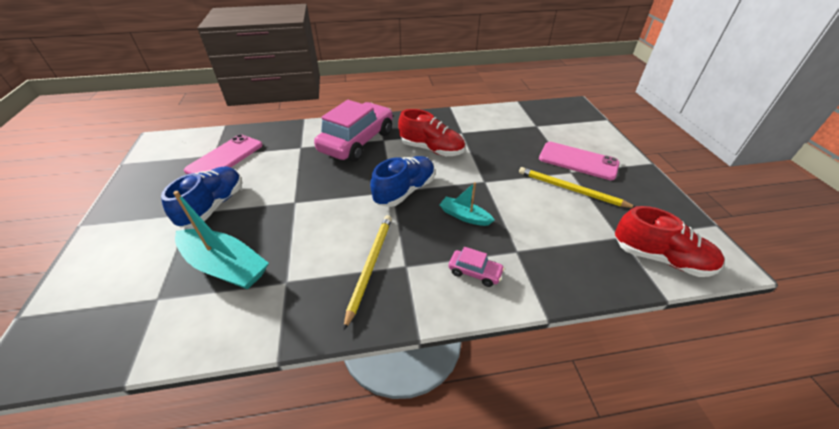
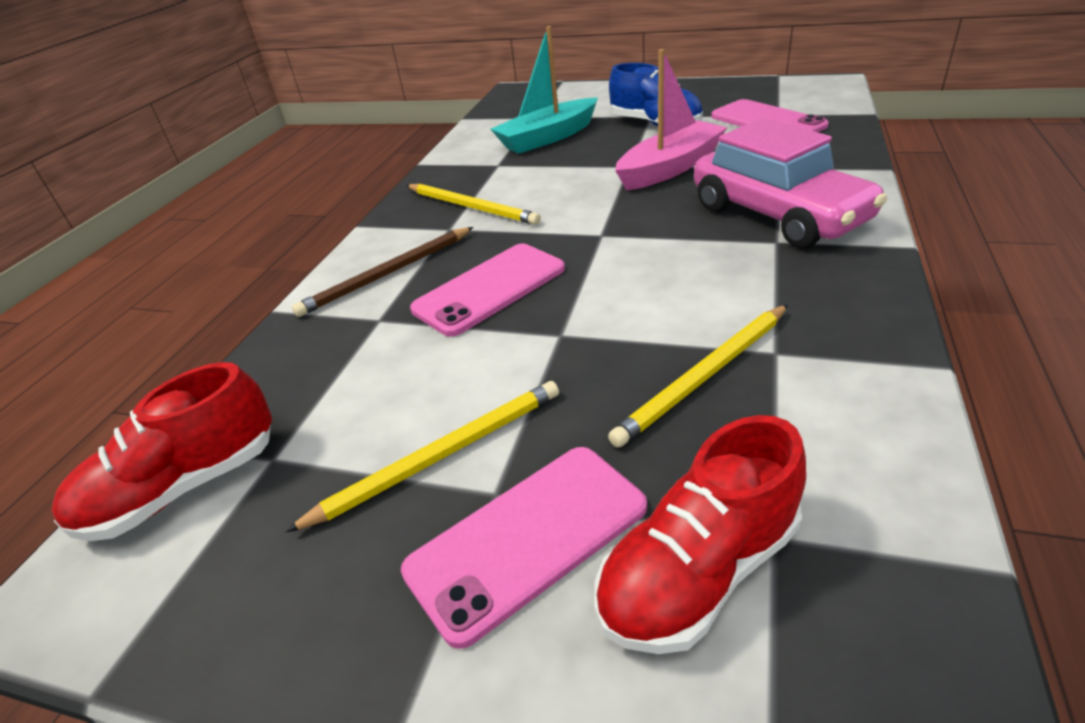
camera: 120 degrees right, 5 degrees down
(300, 183) = (670, 168): none -> pink boat
(404, 191) = (594, 245): blue shoe -> none
(431, 149) = (712, 292): red shoe -> red shoe (699, 571)
(464, 216) = (490, 289): turquoise boat -> pink phone
(475, 272) = (387, 274): pink car -> brown pencil
(484, 143) = (704, 376): none -> yellow pencil

